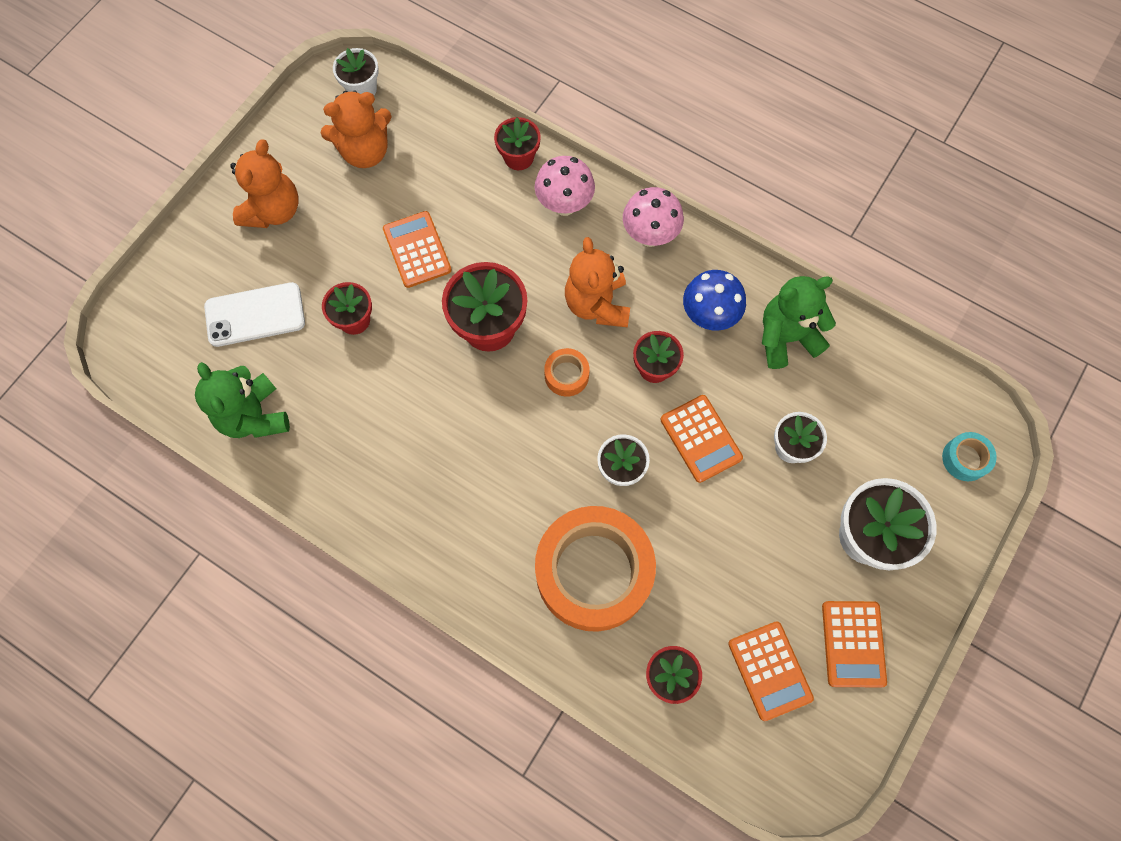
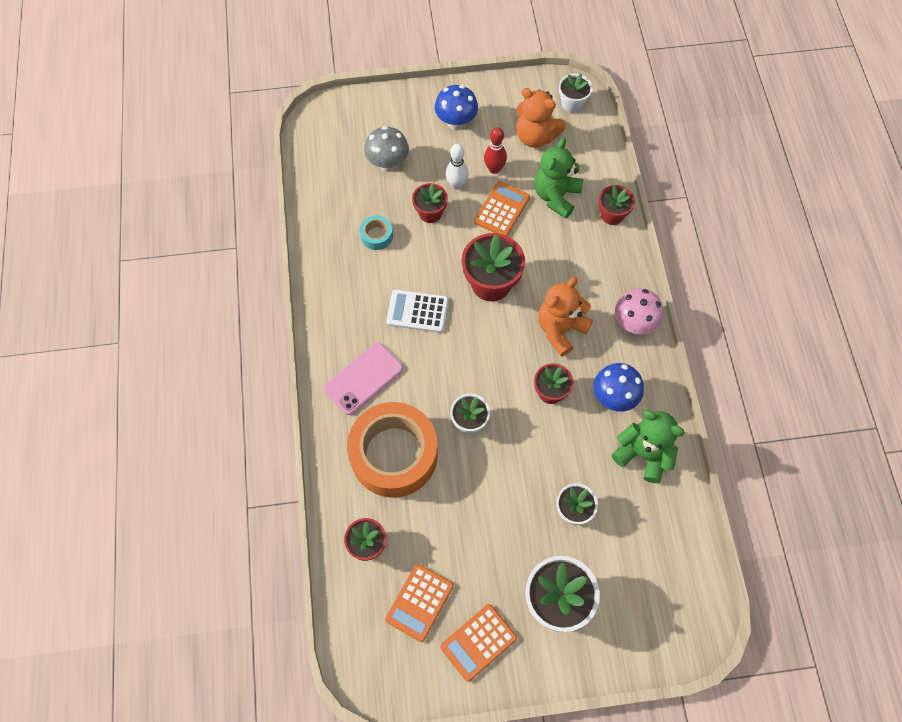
camera: 50 degrees right, 5 degrees down
(254, 416) = (331, 210): green teddy bear -> green teddy bear (556, 196)
(255, 315) = (388, 164): white phone -> grey mushroom
(273, 210) = (456, 122): orange teddy bear -> blue mushroom
(347, 268) = (456, 185): none -> white bowling pin
(364, 219) = (494, 169): none -> red bowling pin
(455, 422) = (417, 311): none -> white calculator
(482, 537) = (363, 378): none -> pink phone
(564, 204) = (606, 262): pink mushroom -> none
(566, 375) = (500, 347): orange tape -> none
(700, 439) = (529, 453): orange calculator -> none
(965, 459) = (665, 627): turquoise tape -> turquoise tape (376, 236)

